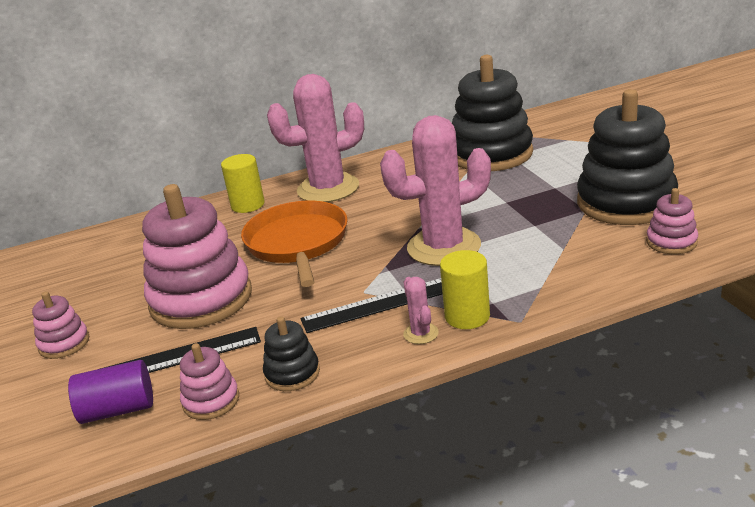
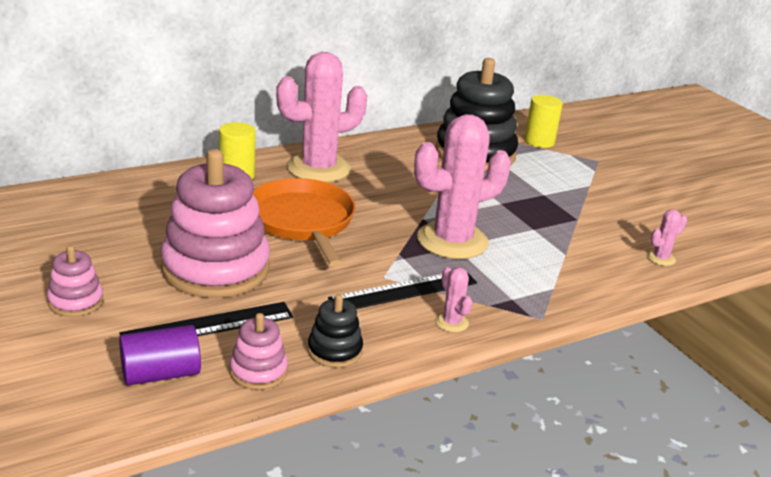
camera: 15 degrees left, 0 degrees up
(467, 316) = (491, 310): yellow cylinder -> yellow cylinder (539, 141)
(626, 202) = (612, 216): black stacking toy -> none
(671, 242) = (660, 258): pink stacking toy -> pink cactus

